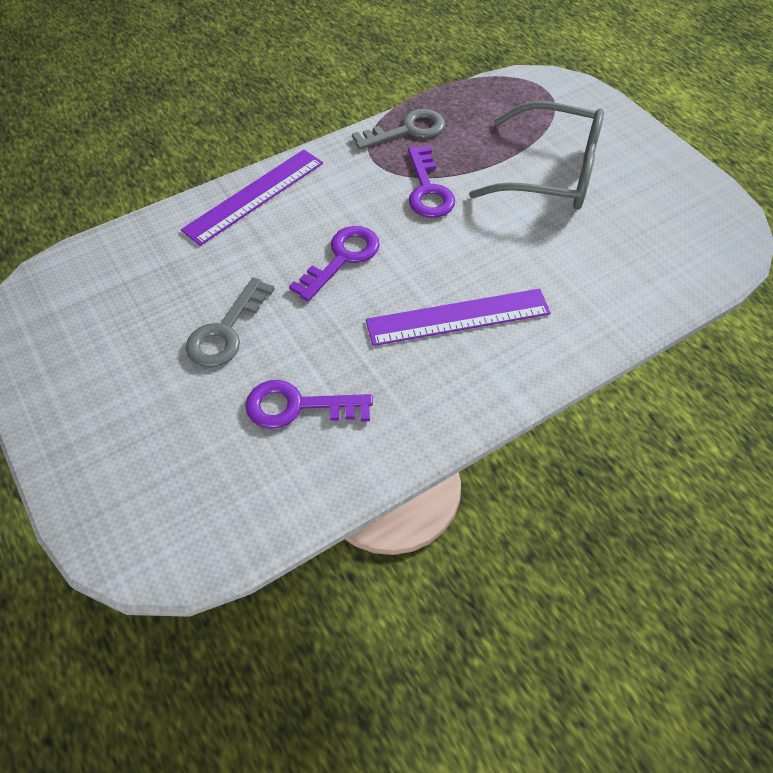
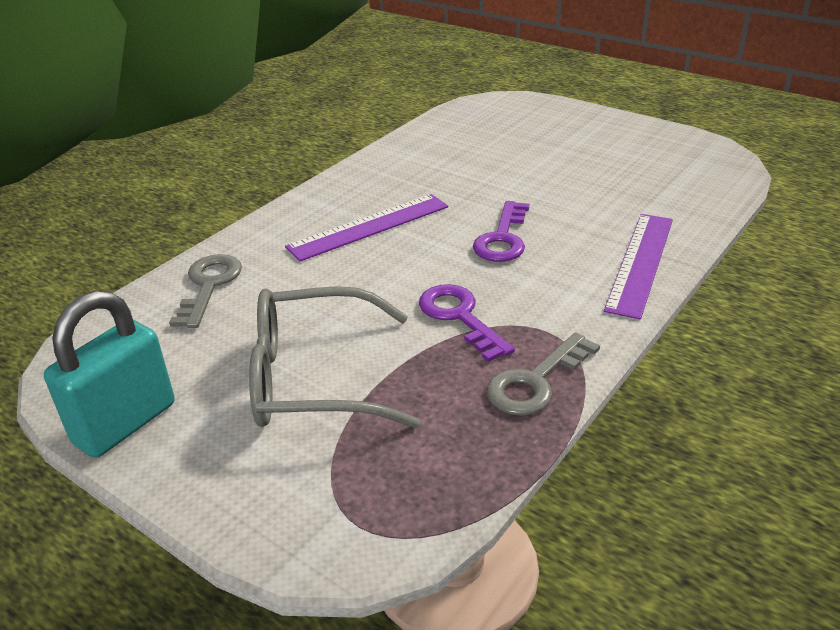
camera: 160 degrees right, 20 degrees down
(225, 331) = (553, 177): grey key -> grey key (209, 285)
(297, 406) = (462, 159): purple key -> none
(682, 177) = (125, 423): none -> turquoise padlock

